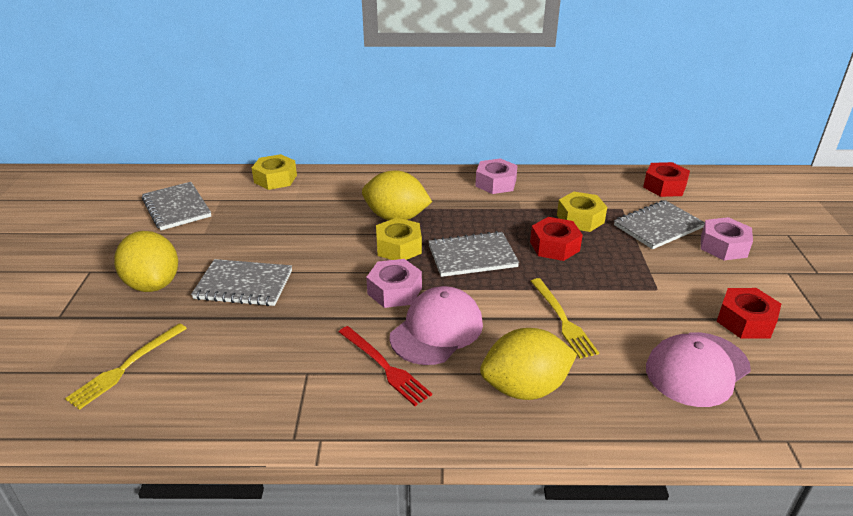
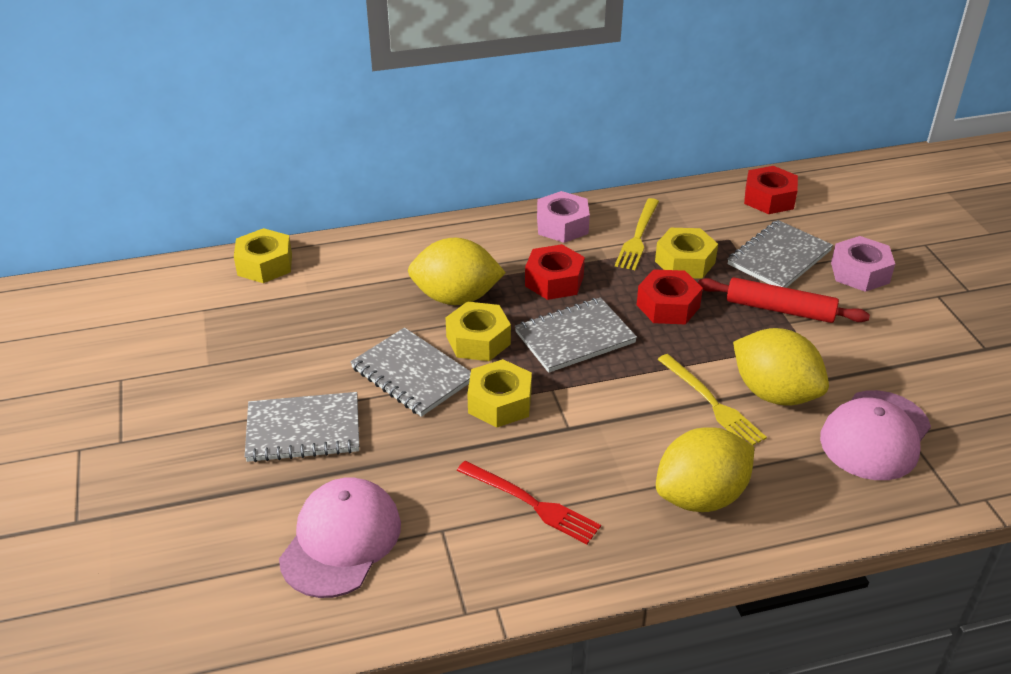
camera: 15 degrees left, 5 degrees up
(126, 367) = (210, 570): yellow fork -> yellow fork (638, 236)
(153, 284) = (180, 451): yellow lemon -> yellow lemon (774, 393)
(177, 208) = (148, 332): grey notebook -> grey notebook (412, 374)
(394, 291) = (500, 402): pink nut -> yellow nut
(436, 330) = (572, 444): pink cap -> pink cap (341, 540)
(645, 262) = (779, 309): none -> red rolling pin
(745, 321) = (909, 366): red nut -> red nut (554, 281)

